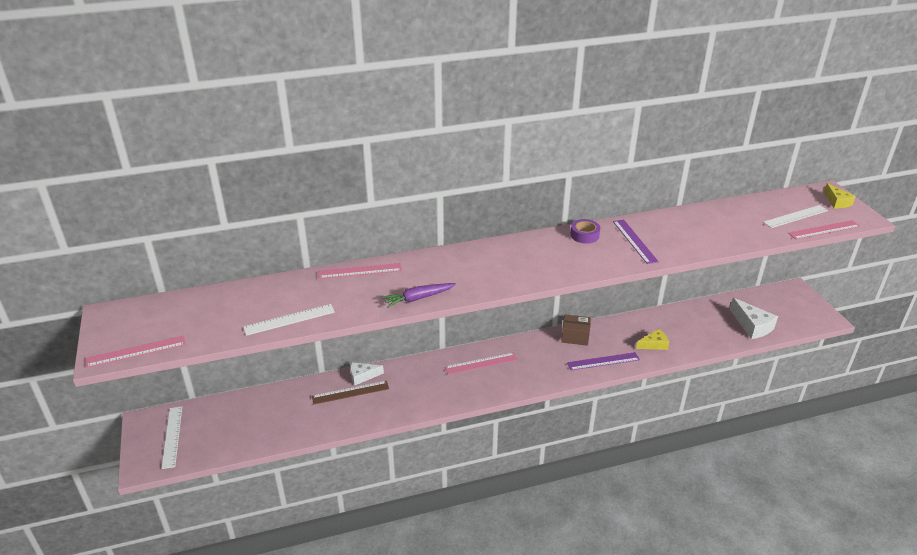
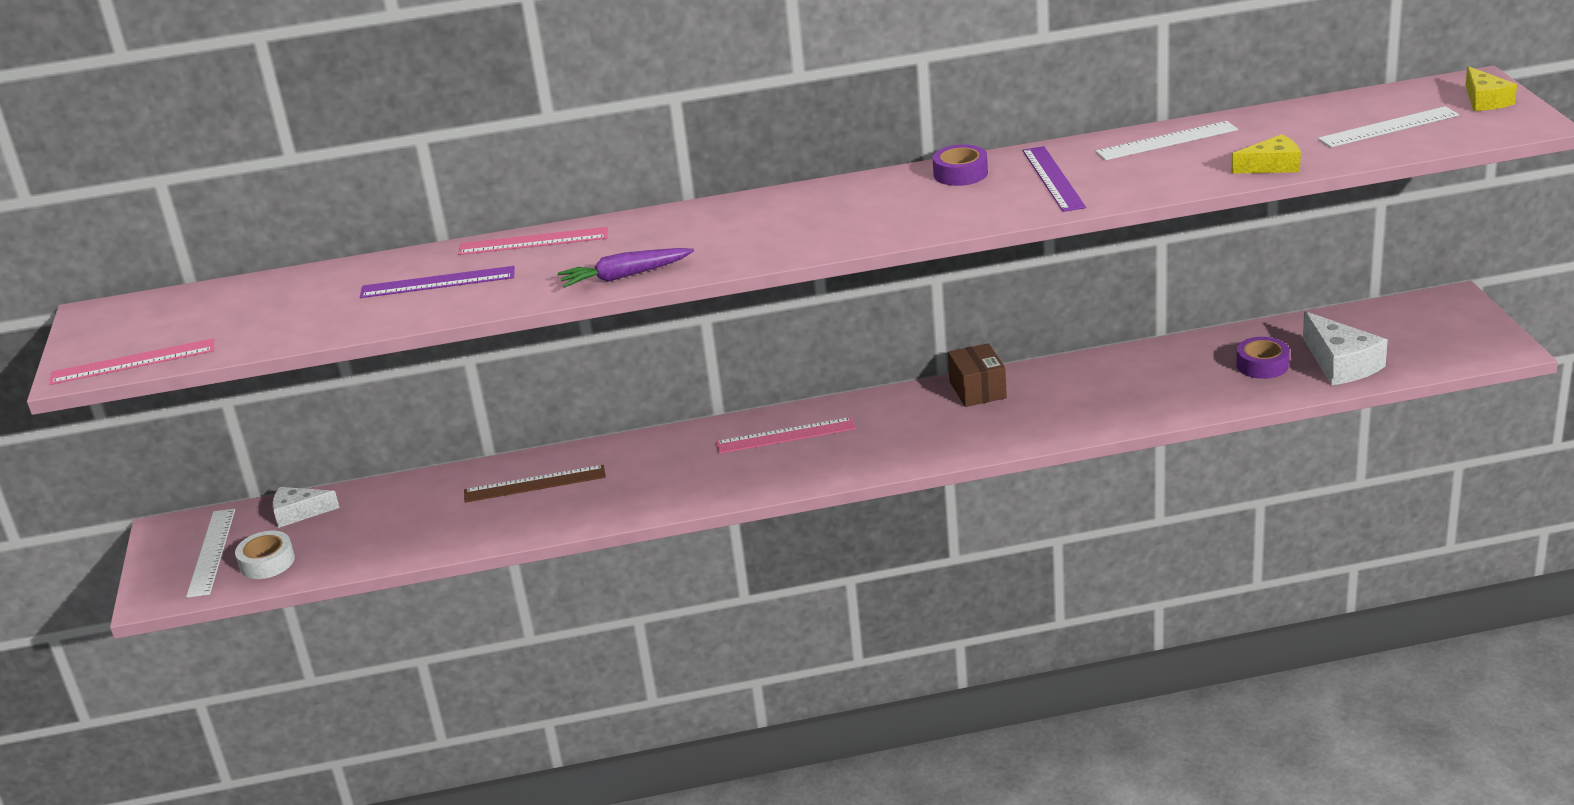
camera: 10 degrees right, 5 degrees down
(206, 444) = (267, 562): none -> white tape
(289, 319) = (394, 312): white ruler -> white ruler (1166, 141)
(362, 376) = (561, 459): white cheese -> white cheese (299, 513)
(575, 336) = (977, 390): brown box -> brown box turned 60 degrees clockwise
(603, 361) = (1022, 427): purple ruler -> purple ruler (437, 282)
(654, 344) = (1131, 399): yellow cheese -> yellow cheese (1272, 166)
(714, 325) = (1262, 365): none -> purple tape
(824, 230) = (1436, 146): pink ruler -> none

